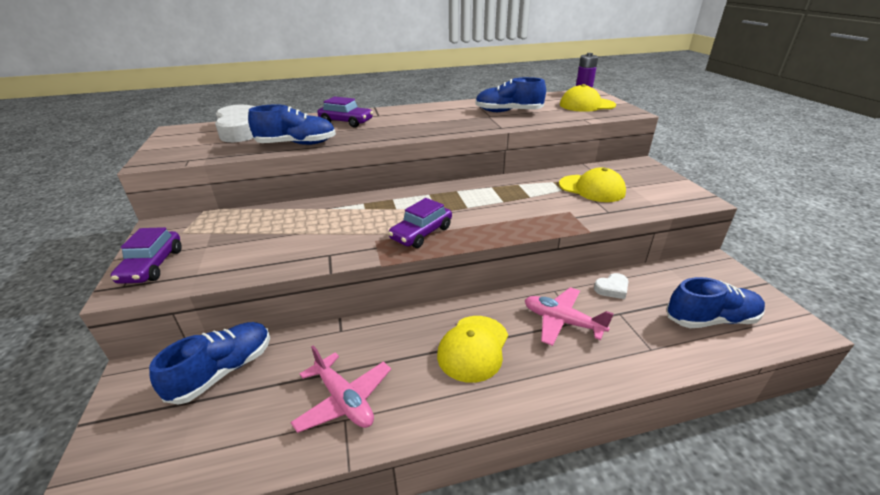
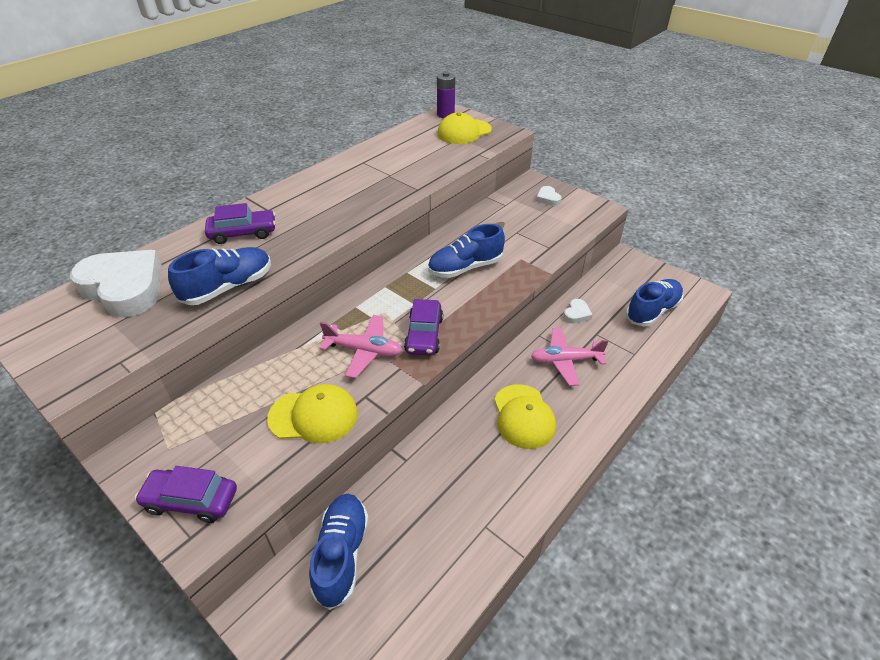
camera: 35 degrees left, 10 degrees up
(152, 265) = (191, 500): purple car -> purple car turned 135 degrees clockwise
(344, 400) = (470, 513): pink plane -> pink plane (364, 351)
(508, 112) = (402, 163): blue shoe -> blue shoe (465, 268)
(591, 188) = (517, 226): yellow cap -> yellow cap (314, 416)
(644, 178) = (548, 199): none -> white heart

